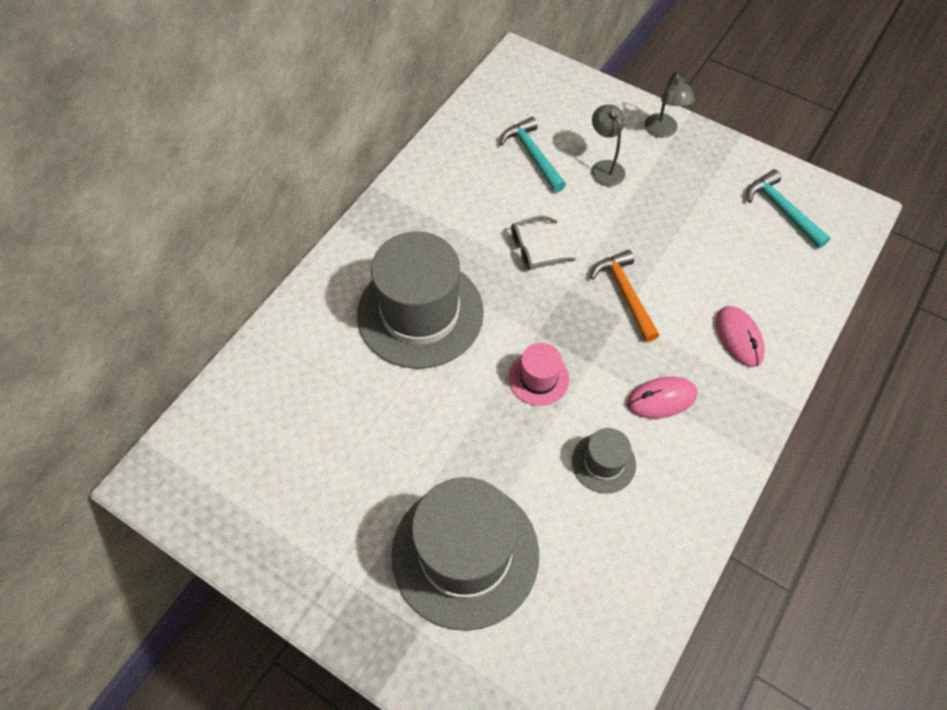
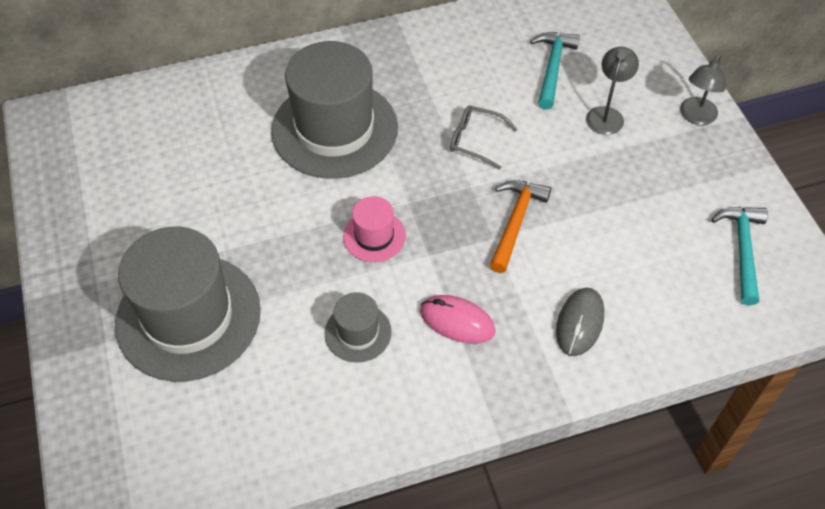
camera: 40 degrees right, 5 degrees down
(739, 338) = (580, 323): pink mouse -> grey mouse

